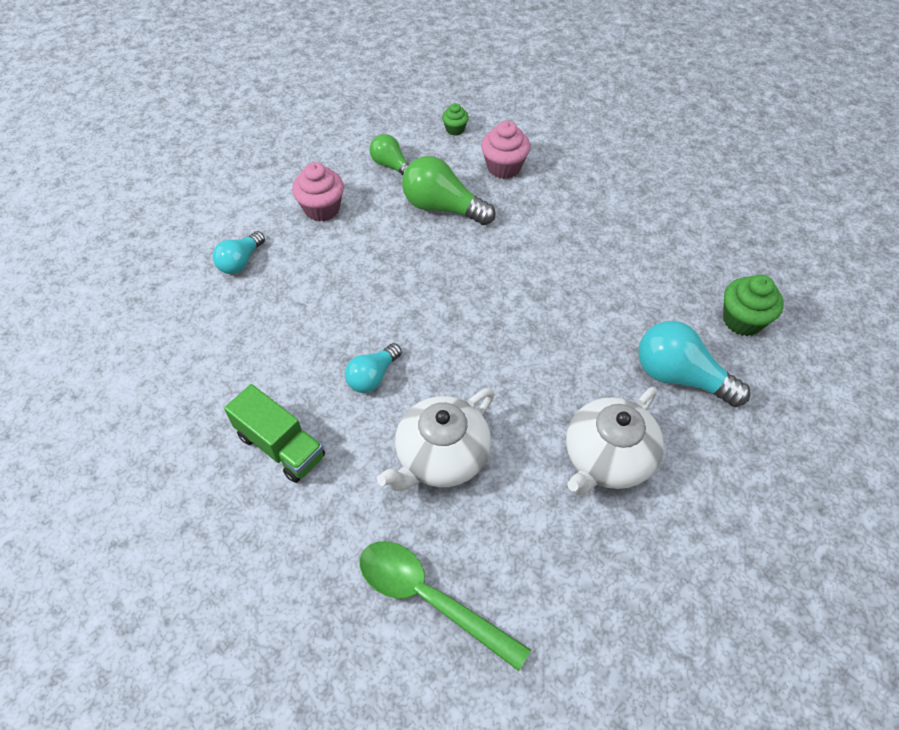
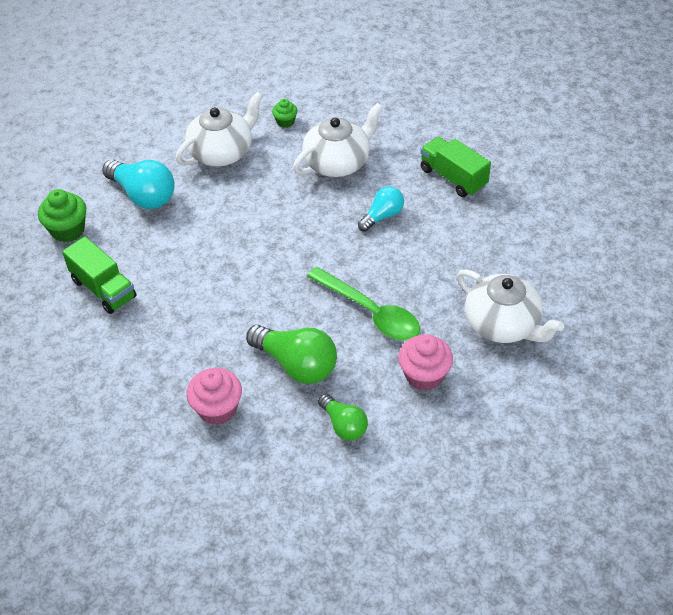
camera: 170 degrees left, 5 degrees down
(240, 261) = (503, 324): turquoise light bulb -> white teapot
(429, 598) = (358, 97): green spoon -> green spoon (371, 312)
(455, 129) = (259, 473): green cupcake -> green cupcake (285, 122)
(662, 258) = (103, 289): none -> green truck

